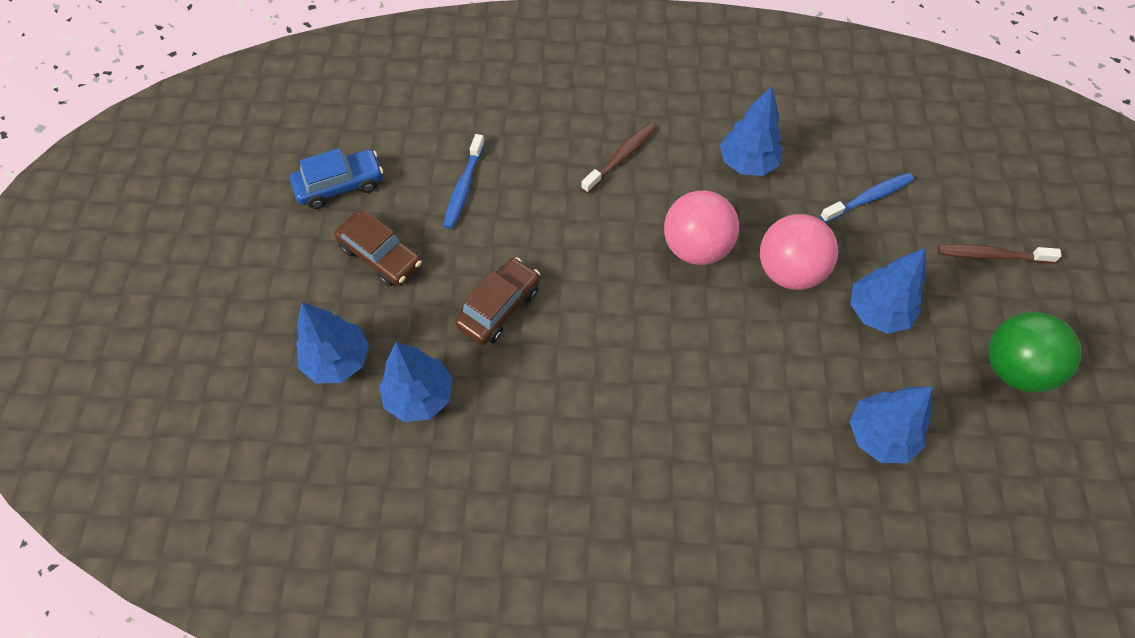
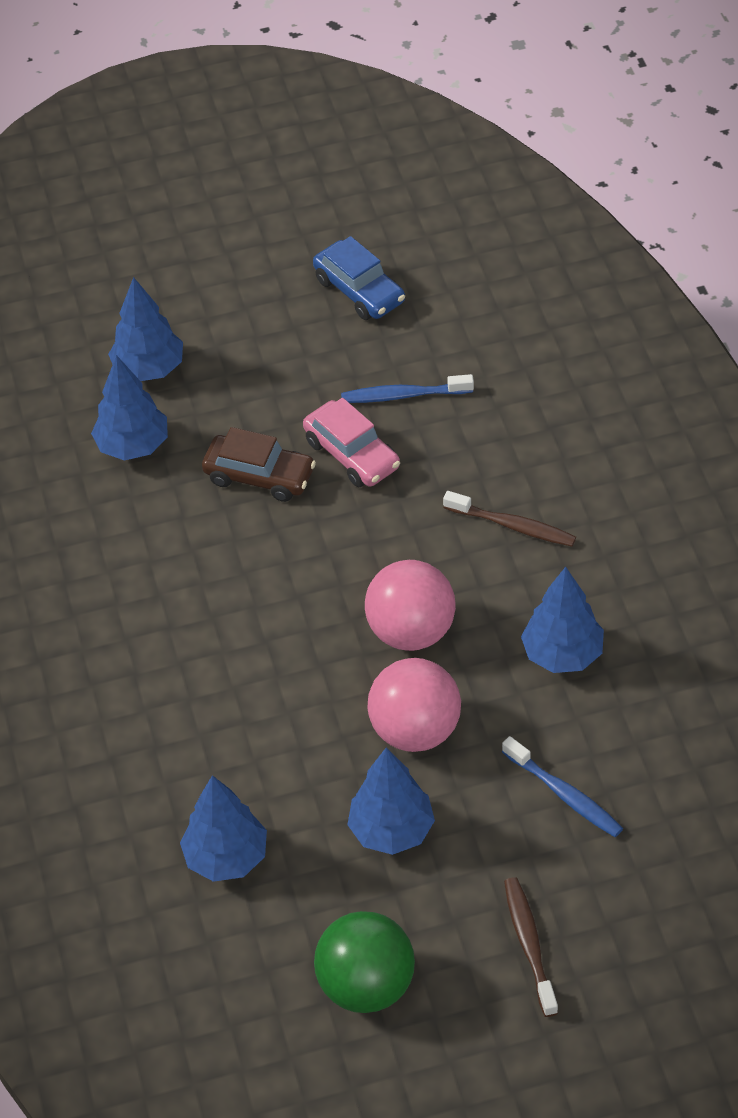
camera: 75 degrees right, 10 degrees down
(381, 256) = (284, 357): brown car -> none
(506, 237) = (352, 454): none -> pink car

